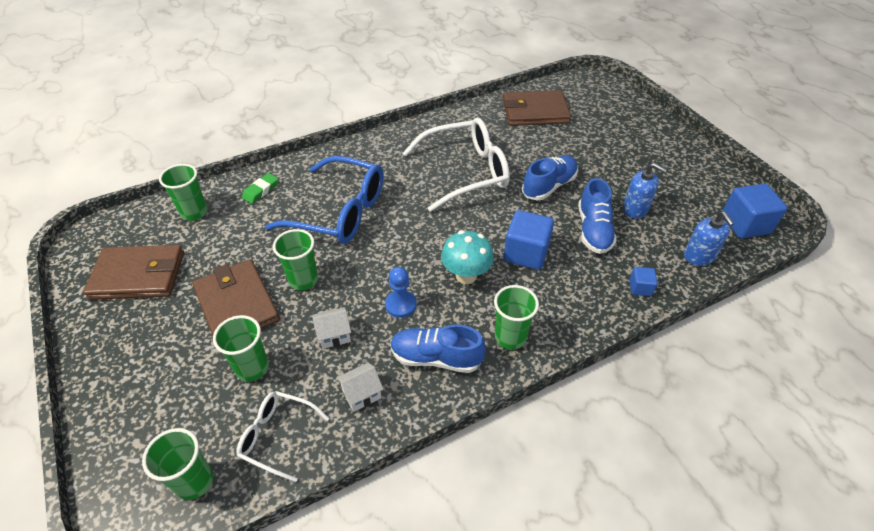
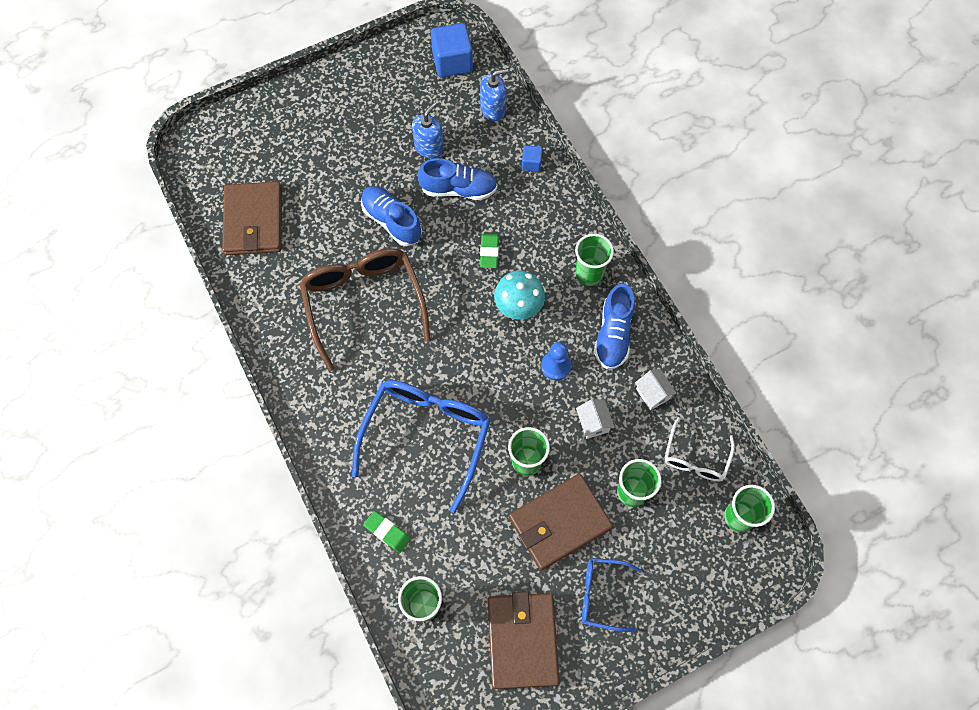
camera: 90 degrees left, 20 degrees up
(155, 338) = (603, 595): none -> blue glasses
(465, 172) = (364, 304): white glasses -> brown glasses
(526, 253) = (489, 252): blue cube -> green eraser

